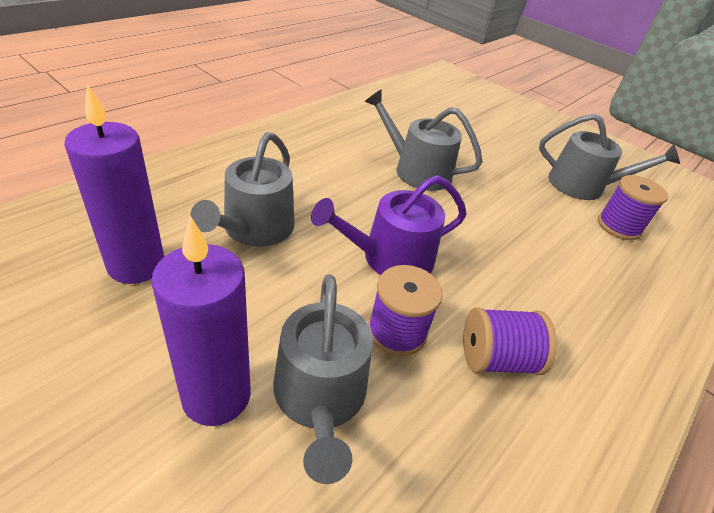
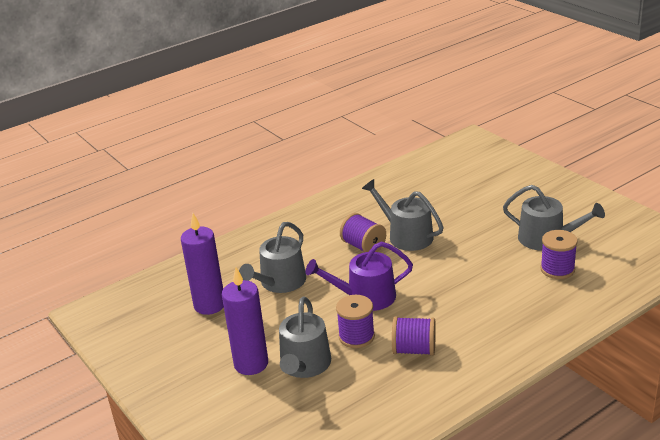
camera: 20 degrees right, 10 degrees down
(366, 181) = (363, 246): none -> purple spool

